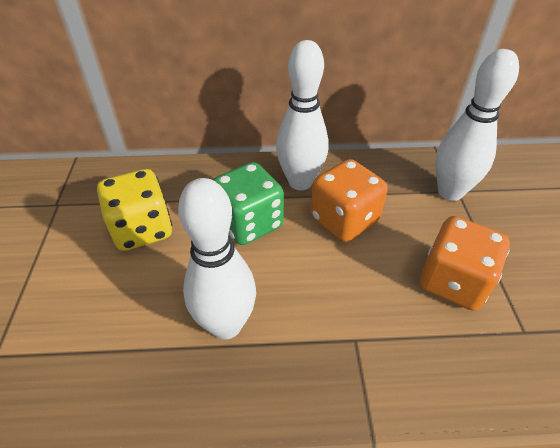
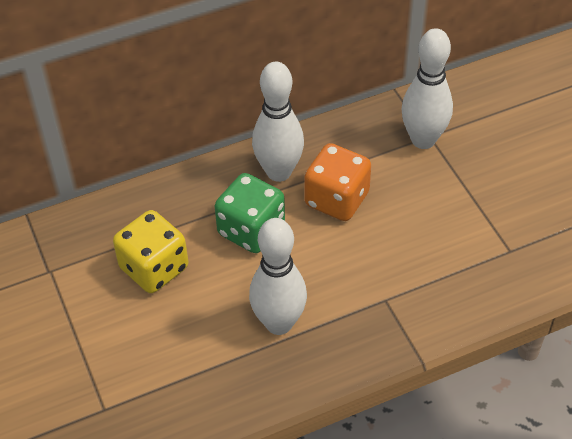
camera: 20 degrees left, 5 degrees up
(453, 282) = (447, 227): orange dice -> none

